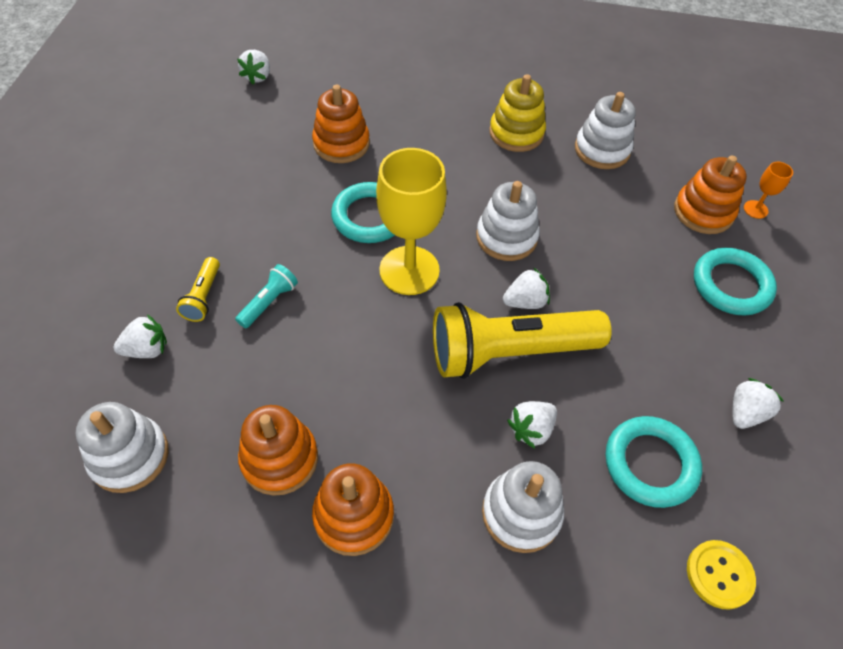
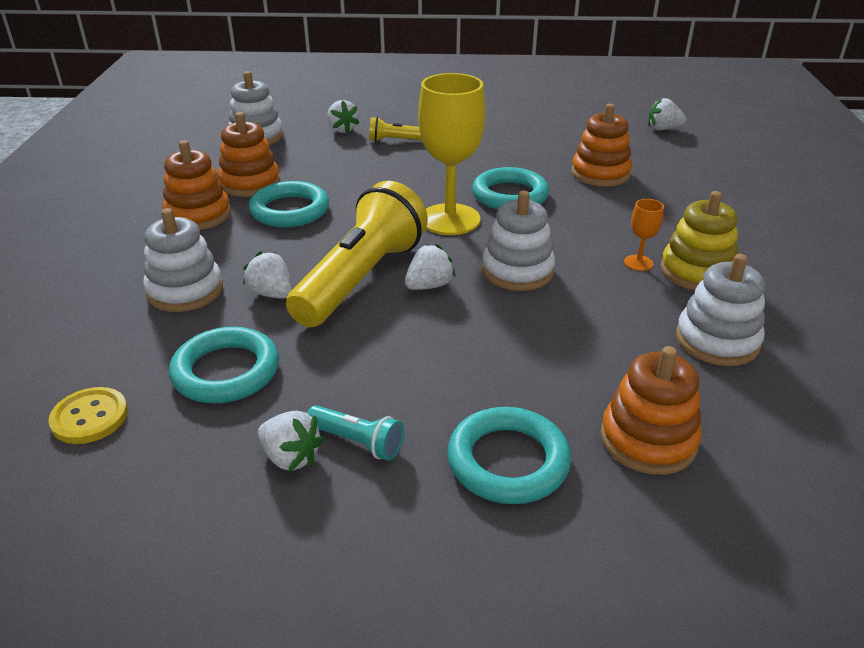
camera: 85 degrees right, 20 degrees down
(269, 302) = (395, 163): turquoise flashlight -> turquoise flashlight (358, 442)
(361, 413) = (290, 210): none -> turquoise ring
(509, 352) = (361, 278): yellow flashlight -> yellow flashlight turned 45 degrees clockwise
(525, 302) = (429, 286): white strawberry -> white strawberry turned 105 degrees counterclockwise
(755, 209) = (690, 507): orange goblet -> orange goblet (638, 263)

